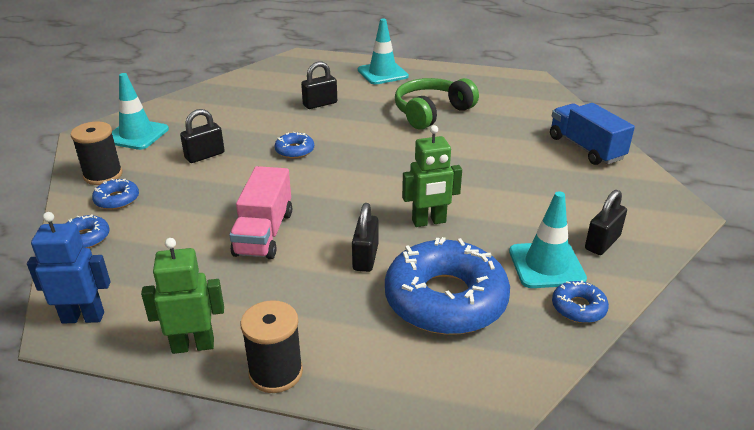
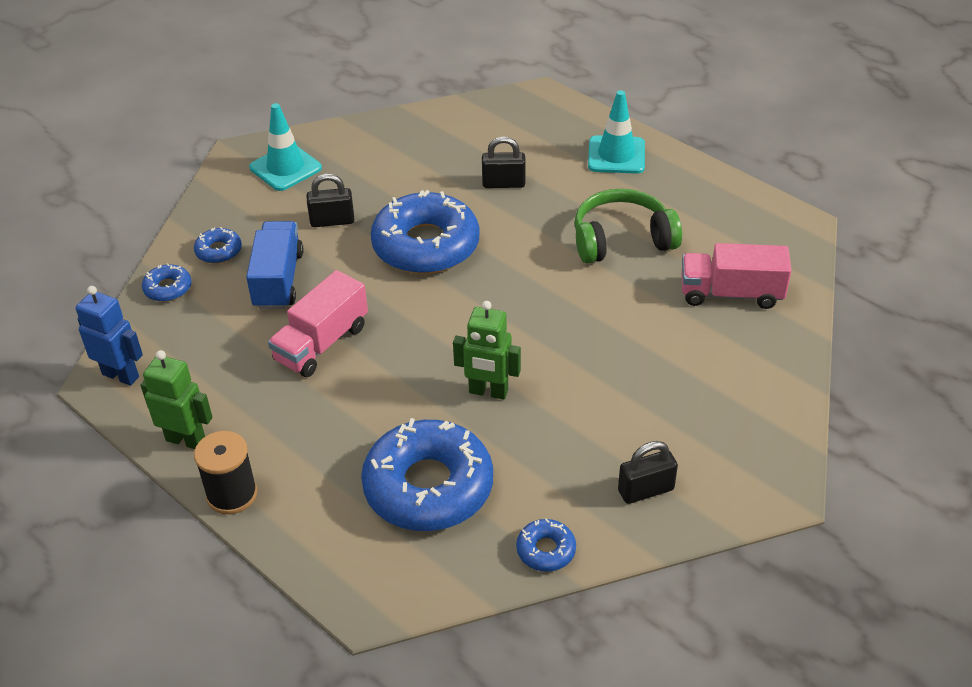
camera: 30 degrees right, 10 degrees up
(103, 175) = (224, 214): black spool -> none
(294, 150) = (426, 245): blue donut -> blue donut, size x2.30
(365, 257) = (392, 409): black padlock -> none
(530, 121) = (731, 293): none -> pink truck
(546, 265) = (560, 491): turquoise traffic cone -> none
(585, 148) = (758, 359): blue truck -> blue truck (278, 280)

